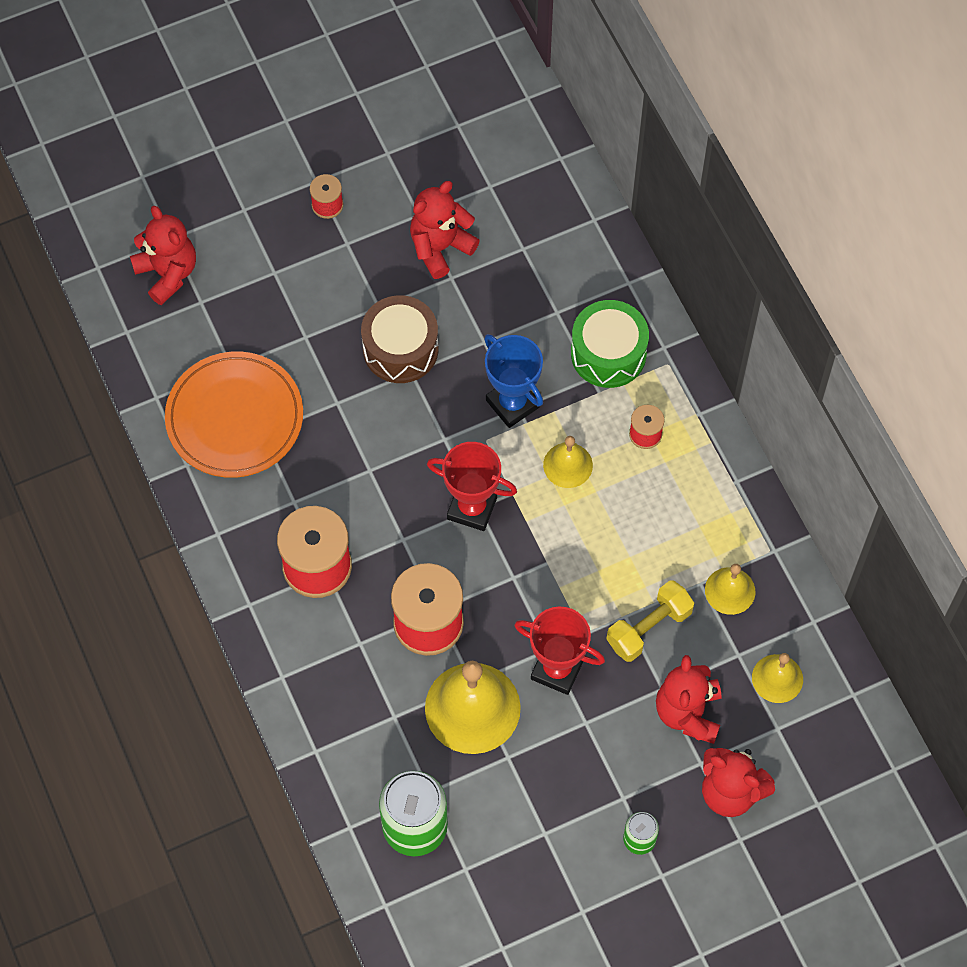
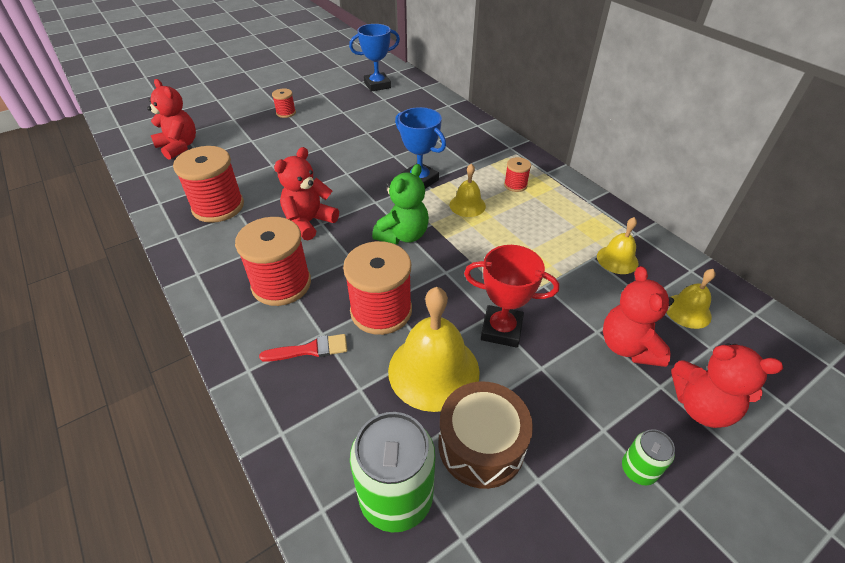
camera: 10 degrees left, 20 degrees down
(234, 418) = (218, 207): orange plate -> red spool
(346, 662) = (310, 349): none -> red brush
(400, 349) = (338, 164): brown drum -> brown drum (481, 445)
(440, 247) = (358, 122): red teddy bear -> red teddy bear (309, 222)
(472, 508) = (403, 235): red trophy -> green teddy bear
(485, 141) = (377, 85): none -> blue trophy
(608, 353) = (476, 153): green drum -> none
(649, 628) = (566, 290): yellow dumbbell -> none

